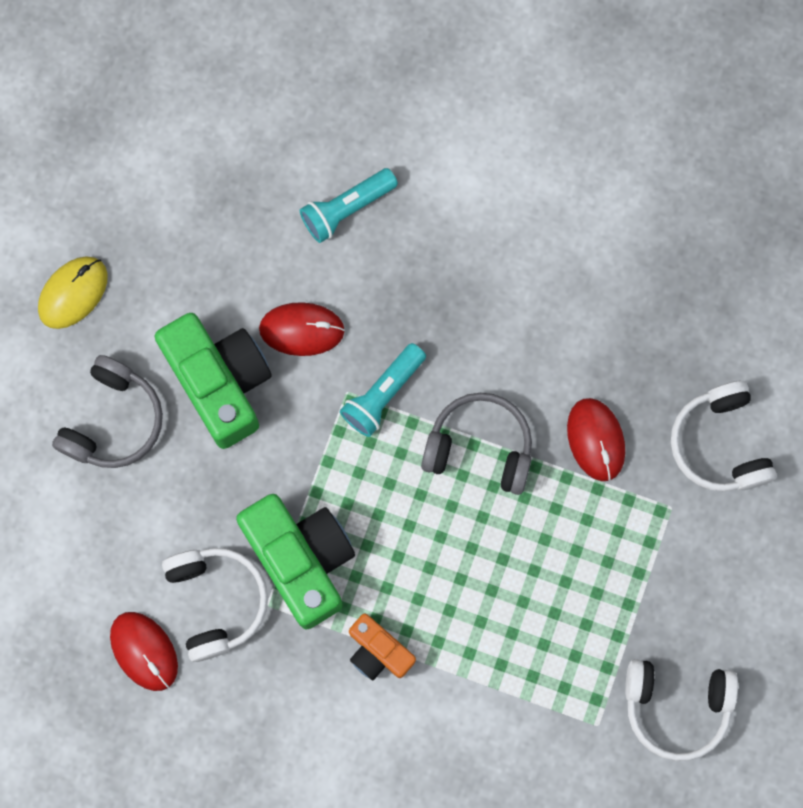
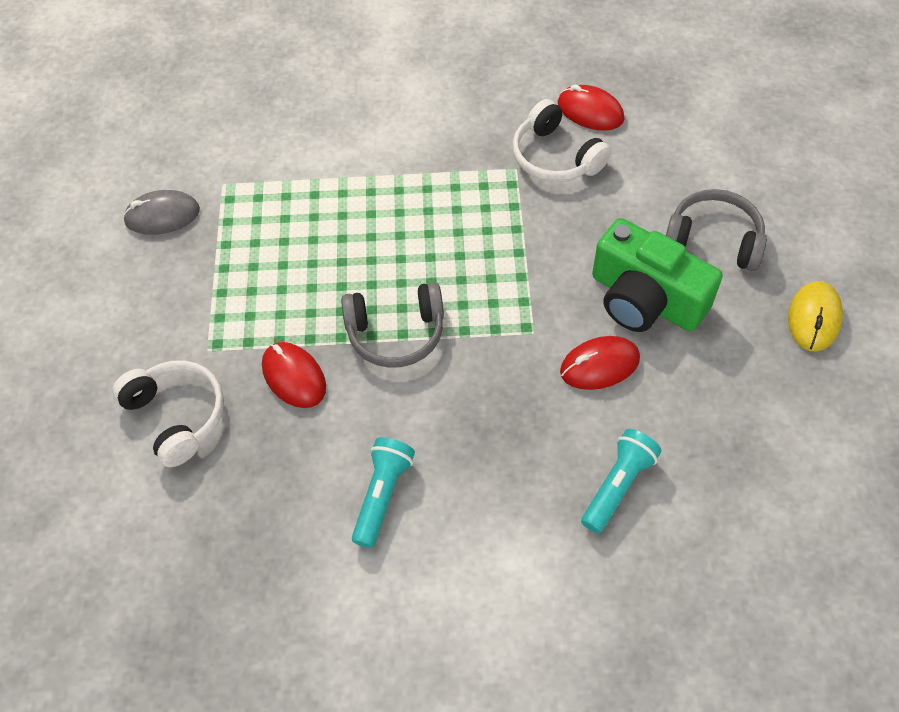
camera: 160 degrees right, 20 degrees down
(113, 420) = (713, 240): grey headphones -> grey headphones turned 105 degrees clockwise
(301, 559) = (505, 204): green camera -> none
(378, 651) = (414, 170): orange camera -> none
(383, 395) = (500, 342): turquoise flashlight -> turquoise flashlight (382, 495)
(676, 706) = (162, 216): white headphones -> grey mouse

